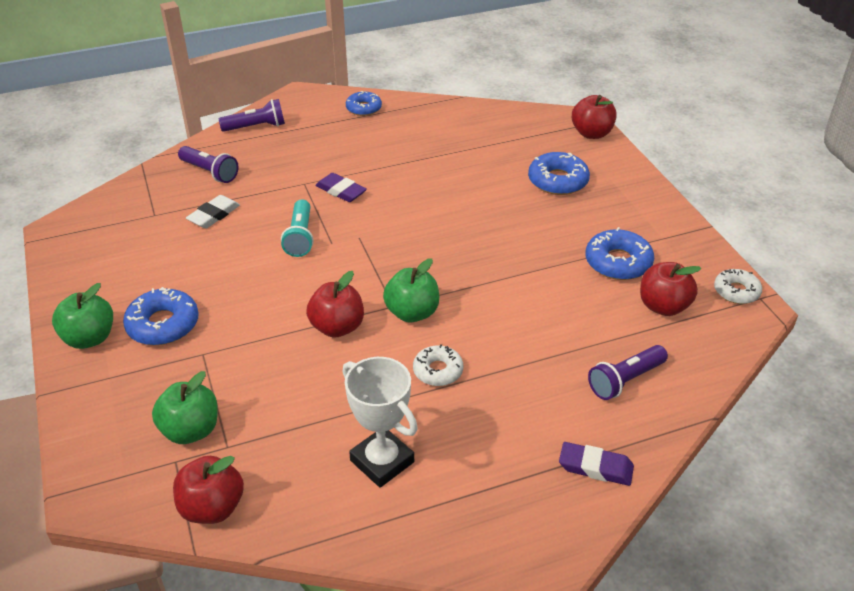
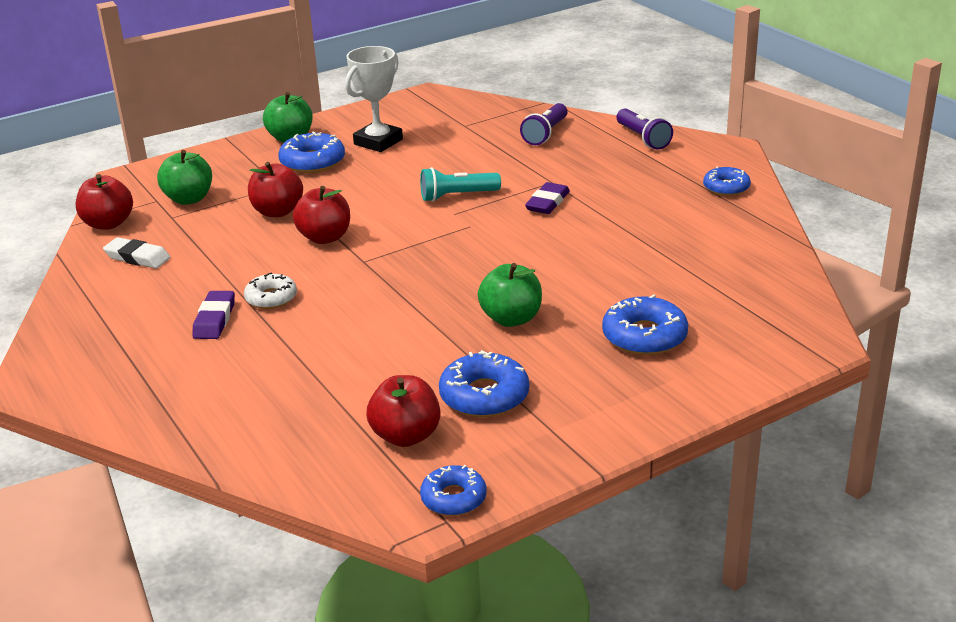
camera: 80 degrees right, 10 degrees down
(214, 215) = (475, 150): white eraser -> white eraser (137, 257)
(382, 461) = (153, 286): white trophy -> white trophy (378, 142)
(412, 313) = (355, 272): green apple -> green apple (511, 319)
(591, 133) = (784, 354): red apple -> red apple (277, 211)
(595, 467) = (142, 402): purple eraser -> purple eraser (214, 319)
(625, 380) = (269, 413): purple flashlight -> none
(736, 291) = (453, 498): white donut -> blue donut

